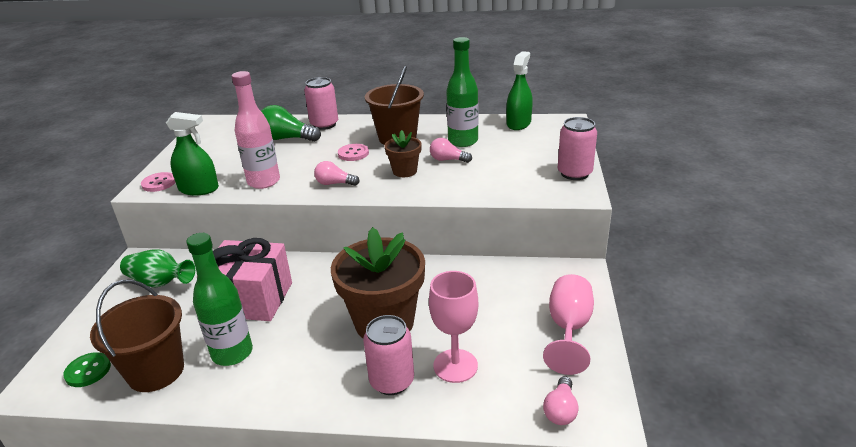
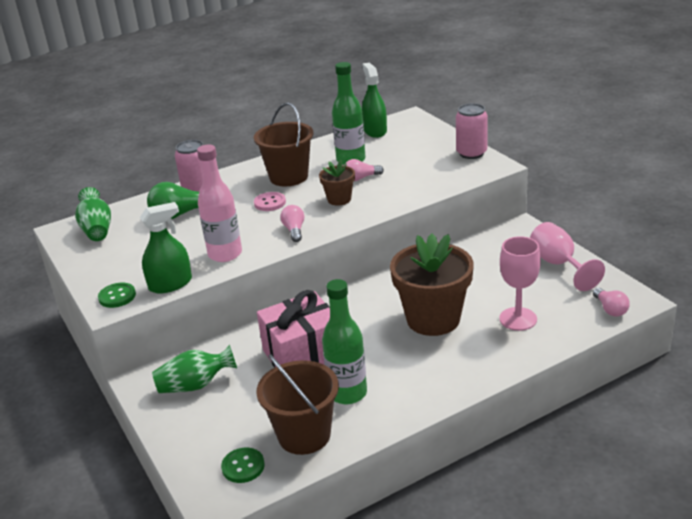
camera: 35 degrees left, 0 degrees up
(159, 183) = (117, 296): pink button -> green button
(226, 129) = (97, 229): none -> green vase
(335, 183) = (294, 230): pink light bulb -> pink light bulb turned 105 degrees clockwise
(392, 381) = (490, 348): pink can -> none

